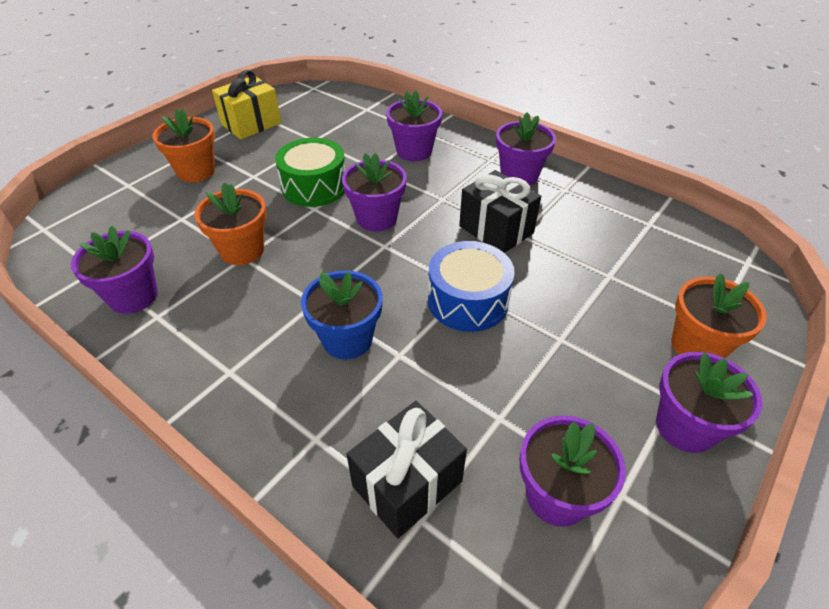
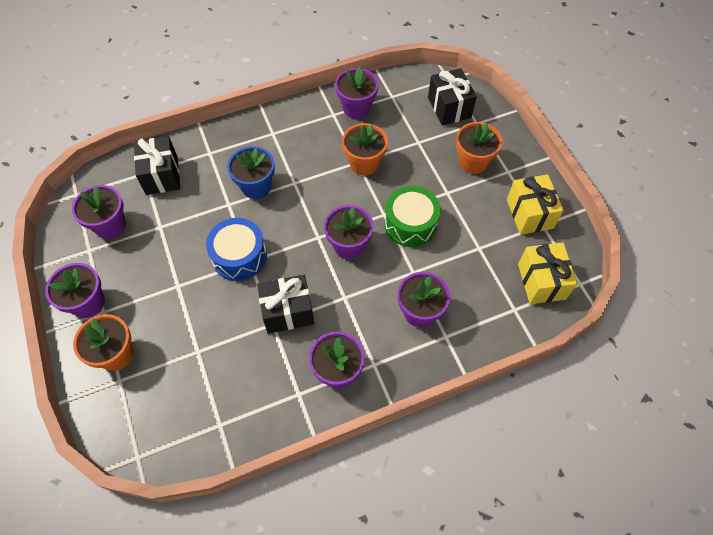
camera: 120 degrees right, 15 degrees up
(105, 212) = (449, 107): none -> black gift
(326, 103) = (541, 281): none -> yellow gift

